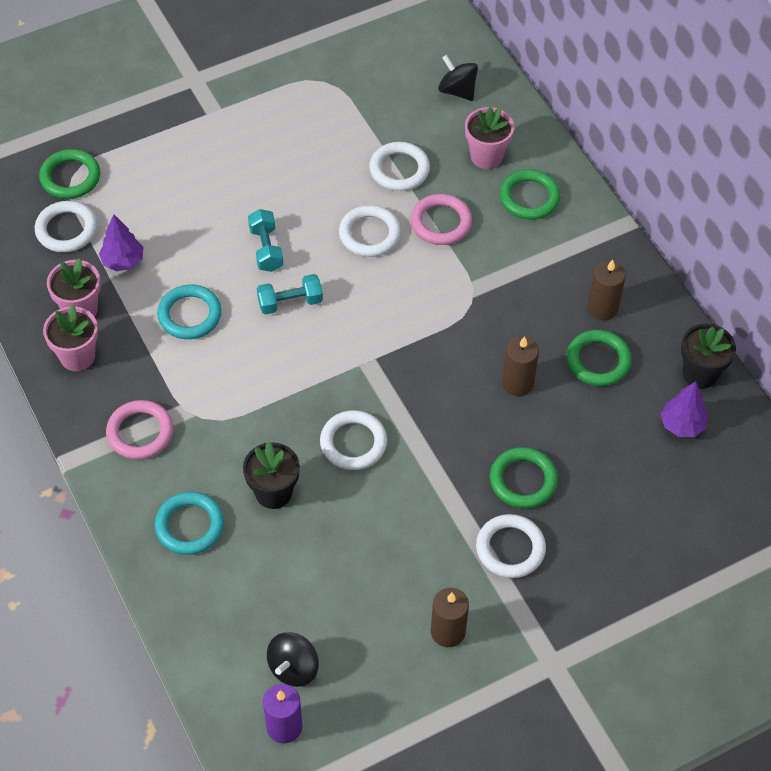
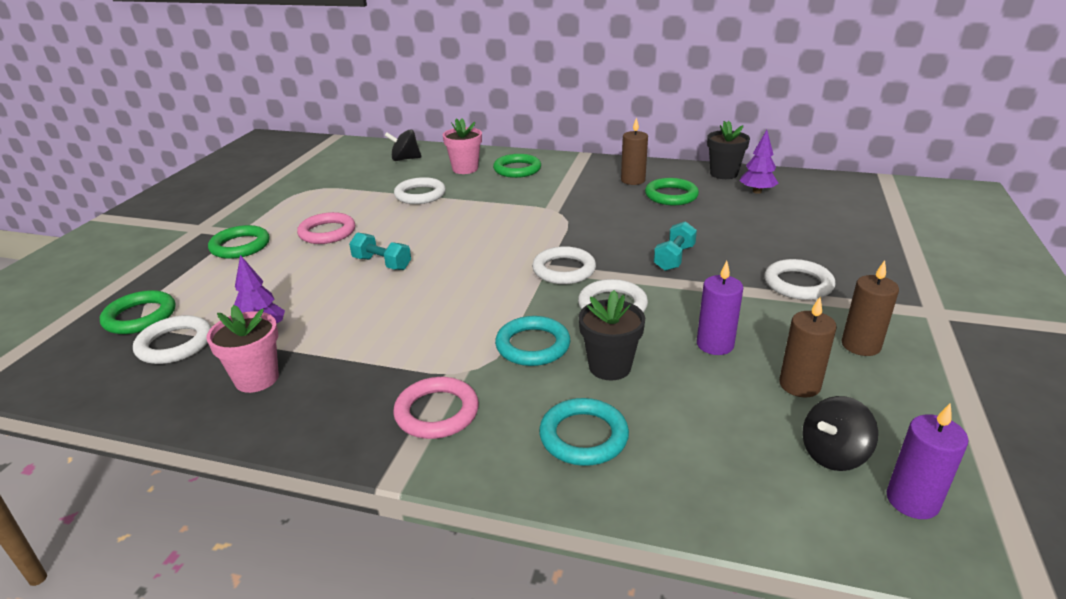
camera: 45 degrees left, 25 degrees down
(77, 356) = (296, 407): pink flower pot -> none
(190, 315) = (371, 323): turquoise ring -> turquoise ring (533, 345)
(290, 302) = (443, 275): turquoise dumbbell -> turquoise dumbbell (674, 258)
(293, 668) = (833, 454): black spinning top -> black spinning top turned 75 degrees clockwise
(361, 539) = (715, 344): none -> purple candle
(369, 234) = (446, 223): white ring -> white ring (564, 270)
(441, 222) = (484, 198): pink ring -> pink ring (327, 232)
(517, 383) = (651, 225): brown candle -> brown candle (799, 385)
(523, 480) = (738, 255): green ring -> green ring (240, 246)

